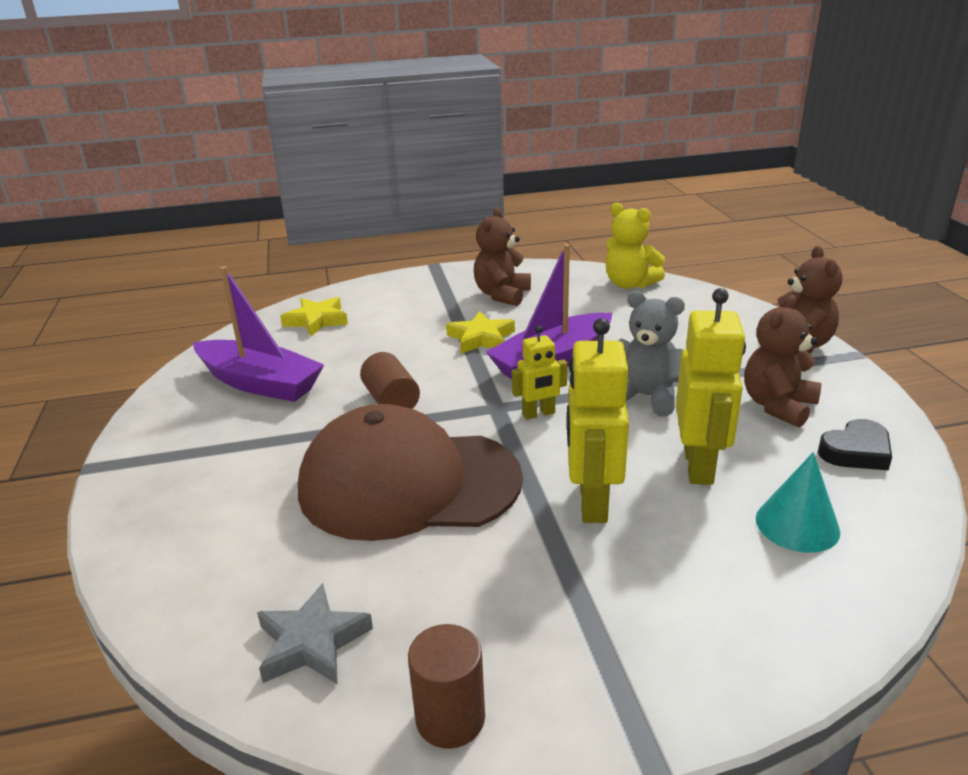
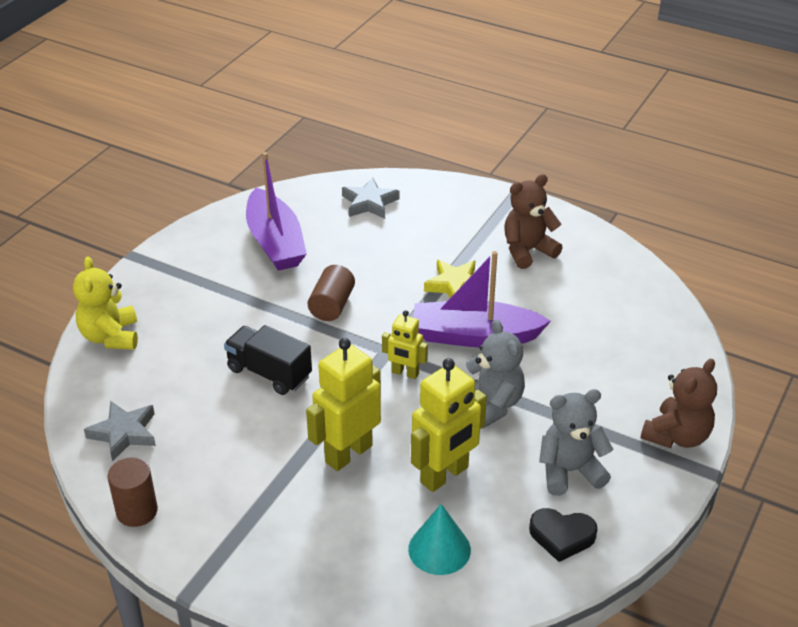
camera: 40 degrees right, 10 degrees up
(317, 320) = (369, 203): yellow star -> grey star
(408, 483) = (269, 373): brown cap -> black truck
(629, 284) = (644, 297): yellow teddy bear -> yellow teddy bear (110, 337)
(778, 406) = (569, 471): brown teddy bear -> grey teddy bear

